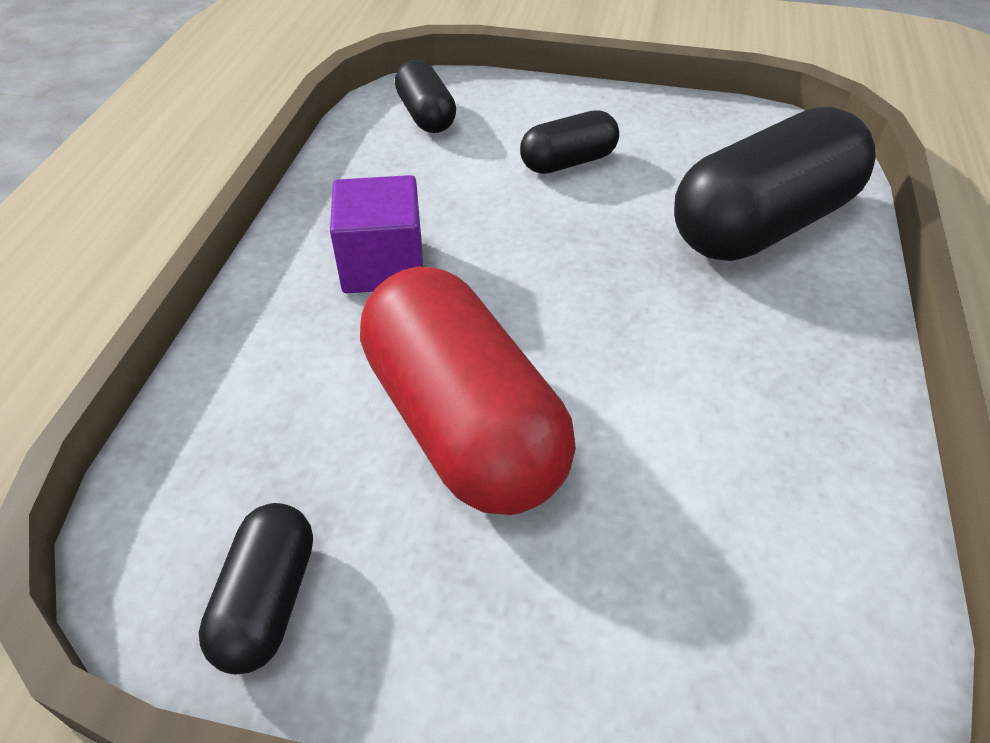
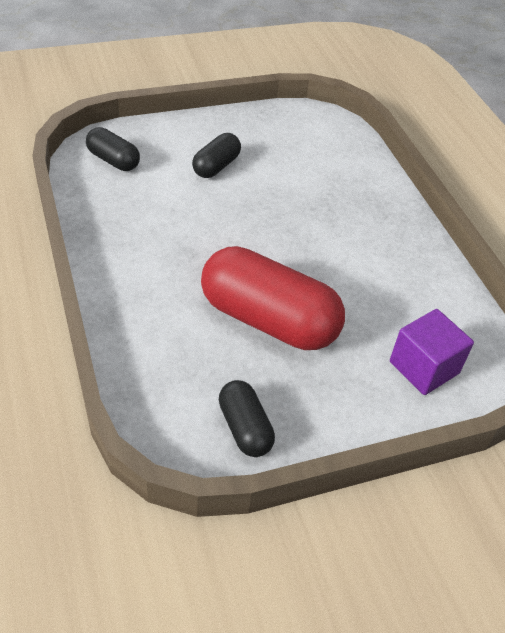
camera: 35 degrees left, 0 degrees up
(383, 265) = (164, 257): purple cube -> purple cube (424, 367)
(762, 224) = (334, 172): black capsule -> none

